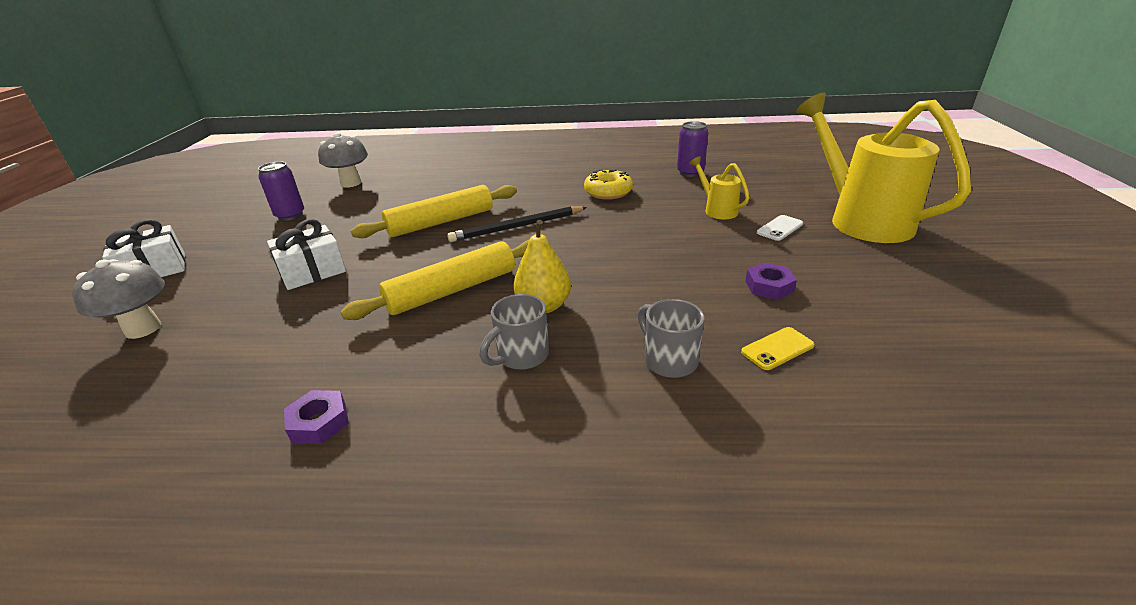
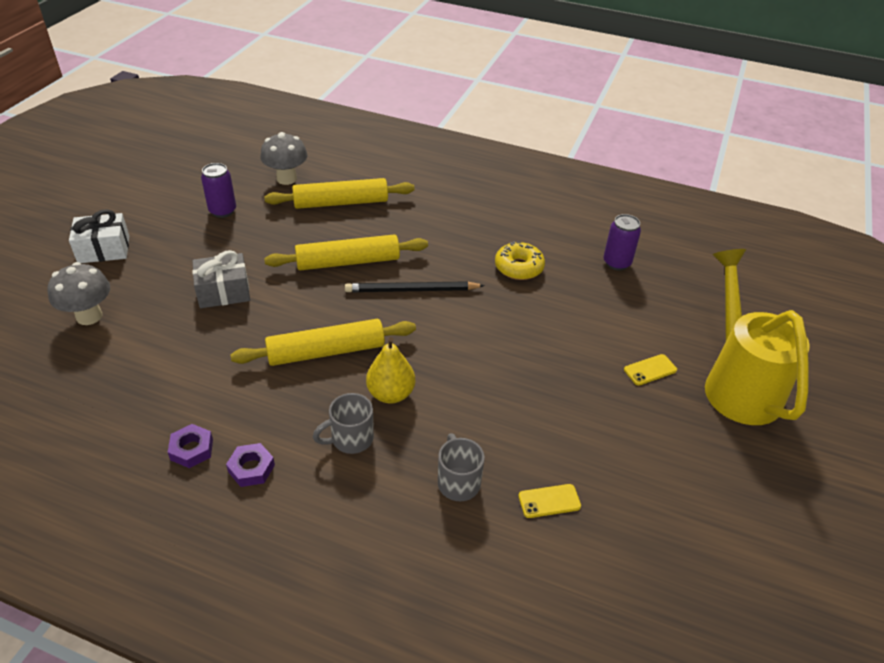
camera: 15 degrees right, 10 degrees up
(312, 271) = (224, 292): white gift -> grey gift
(413, 187) = (341, 203): none -> yellow rolling pin
(717, 210) = (607, 326): yellow watering can -> none
(769, 286) = (589, 436): purple nut -> purple nut (251, 468)
(779, 228) = (650, 370): white phone -> yellow phone

